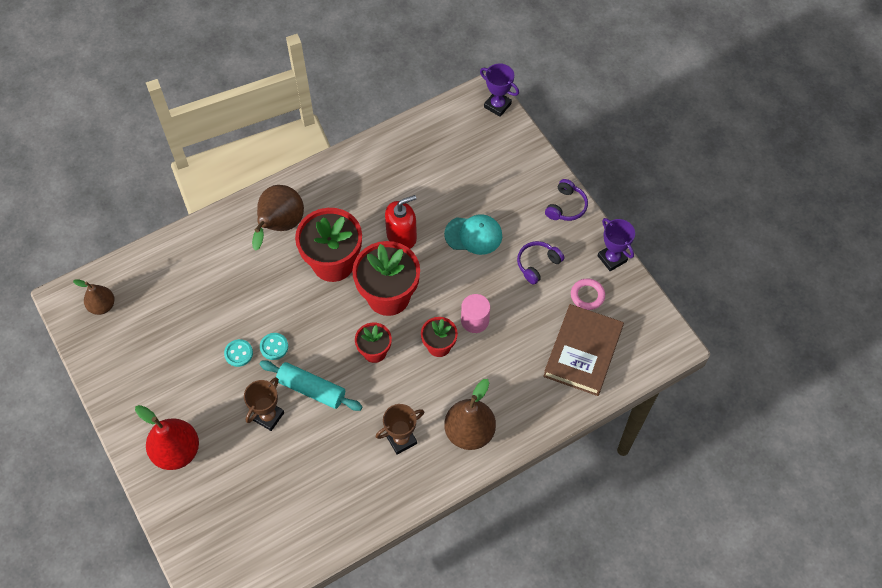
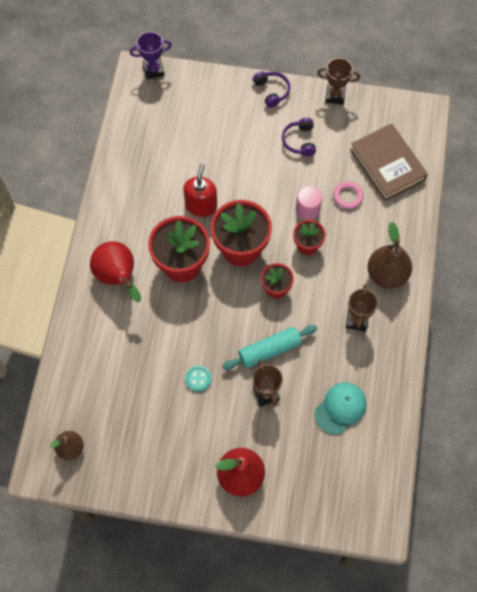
camera: 50 degrees left, 5 degrees up
(274, 347) = (214, 351): turquoise button -> none
(280, 226) = (118, 277): brown pear -> red pear
(473, 235) = (242, 161): turquoise cap -> turquoise cap (340, 408)
(587, 295) = (349, 130): pink ring -> pink ring (348, 196)
(612, 258) = (335, 95): purple trophy -> brown trophy

